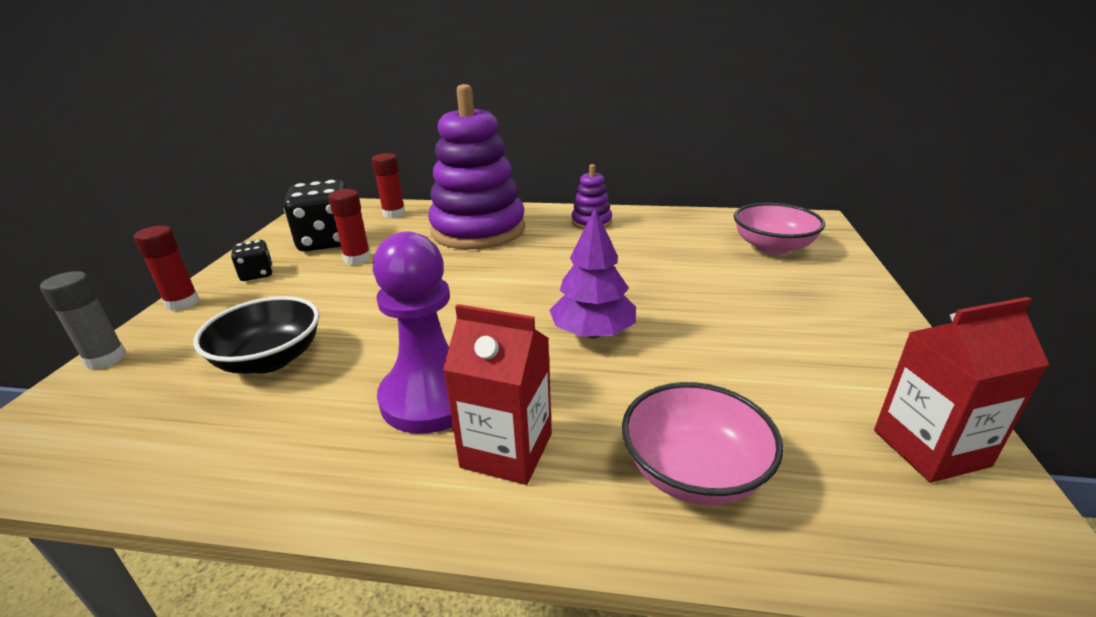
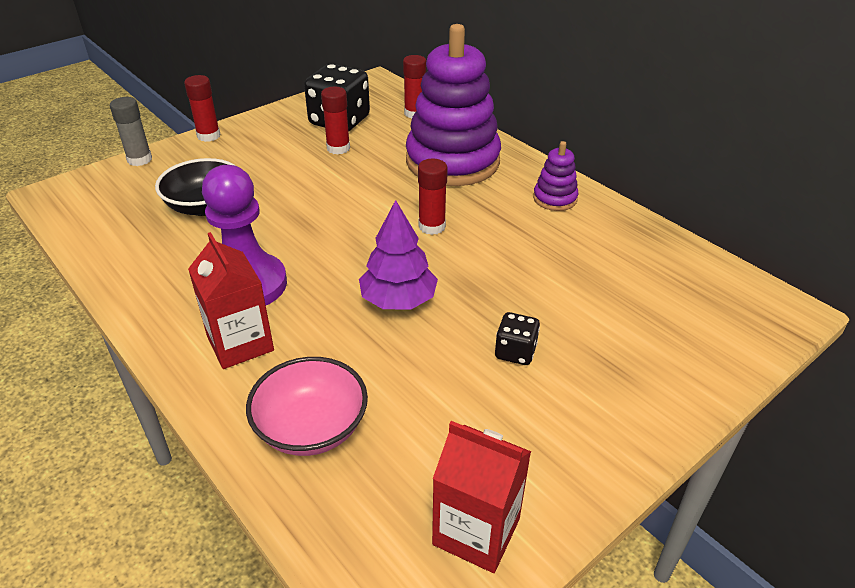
camera: 40 degrees right, 10 degrees up
(257, 274) = (268, 131): black dice -> black dice (515, 352)
(533, 274) = (432, 226): none -> red glue stick
(772, 247) = (679, 313): pink bowl -> none

